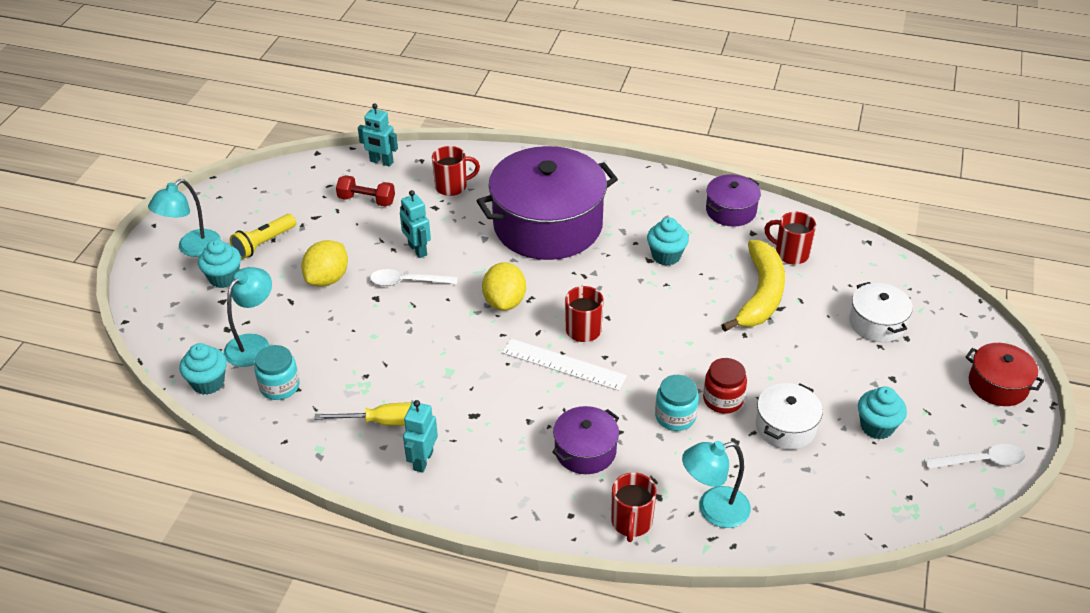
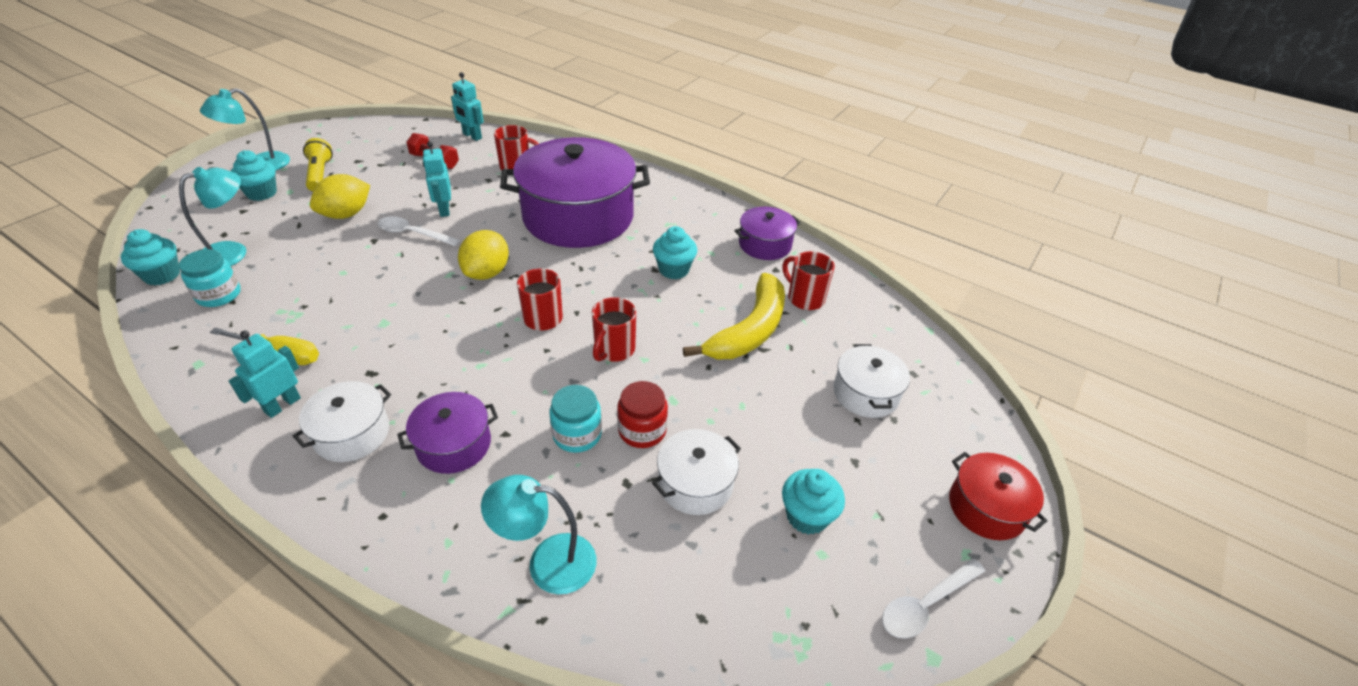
camera: 15 degrees right, 0 degrees up
(264, 243) = (320, 174): yellow flashlight -> yellow flashlight turned 105 degrees clockwise
(498, 465) = (352, 433): none -> white pot
(563, 364) = (499, 346): white ruler -> none
(631, 522) = (442, 547): red mug -> red mug (614, 350)
(981, 461) = (925, 605): white spoon -> white spoon turned 135 degrees clockwise

